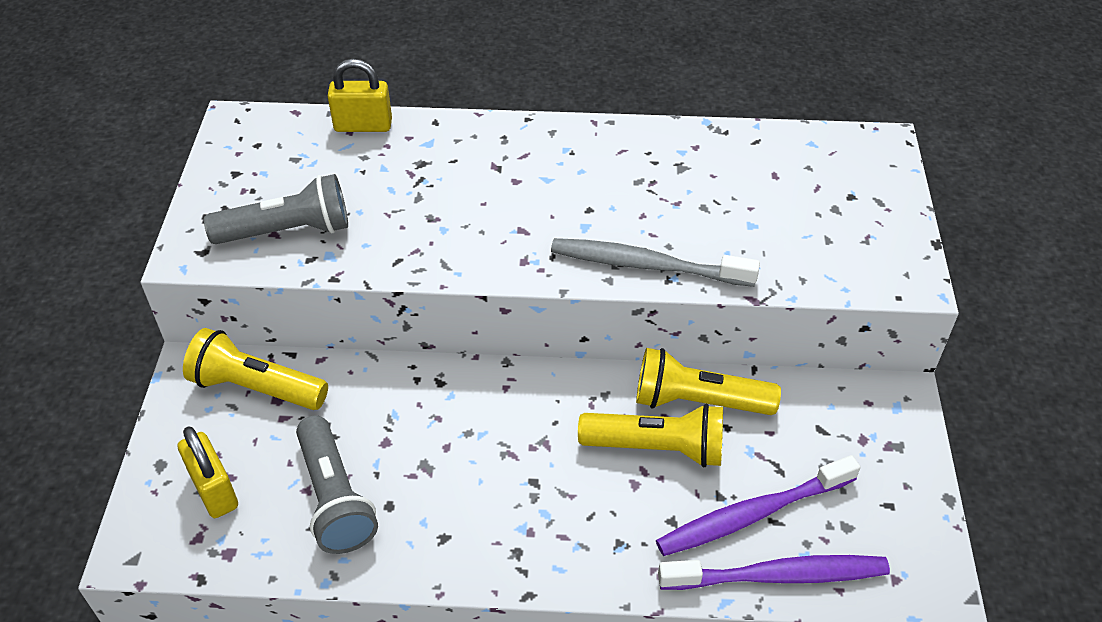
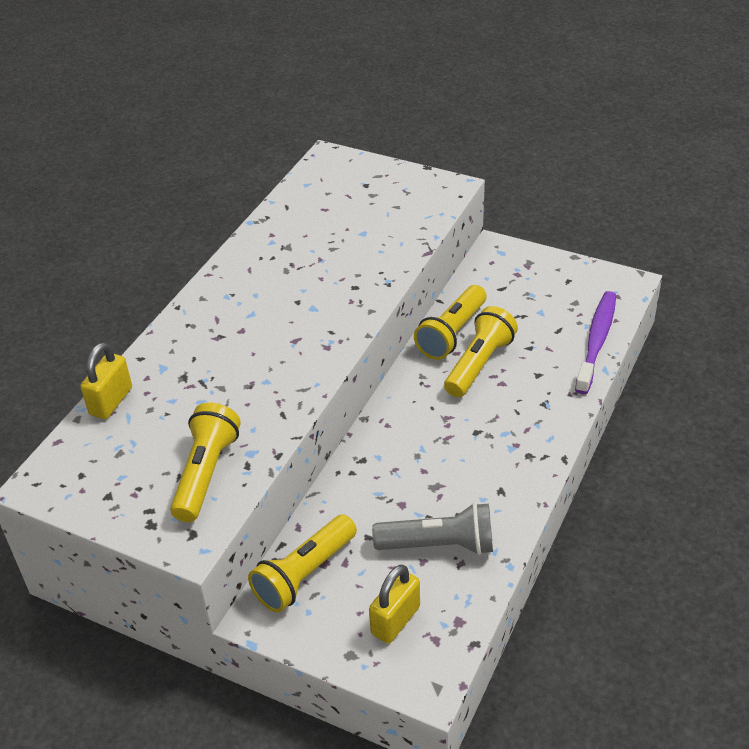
camera: 65 degrees left, 5 degrees down
(214, 490) = (395, 620): yellow padlock -> yellow padlock turned 45 degrees counterclockwise
(288, 231) = (206, 473): grey flashlight -> yellow flashlight
(647, 265) = (369, 289): grey toothbrush -> none
(752, 514) = (549, 338): purple toothbrush -> none

